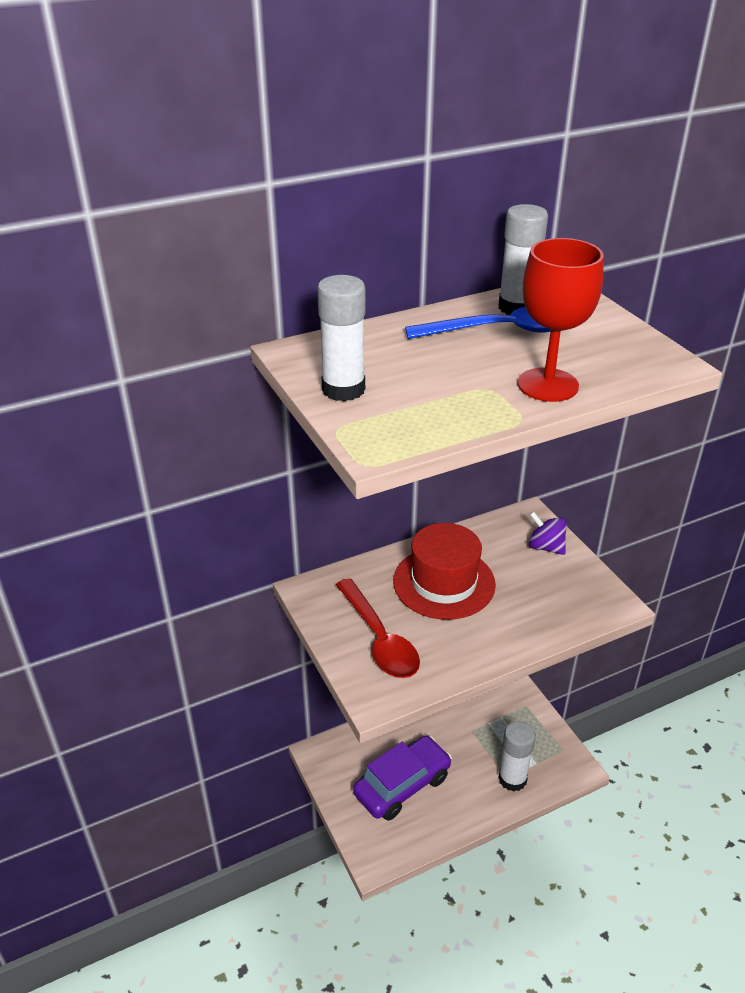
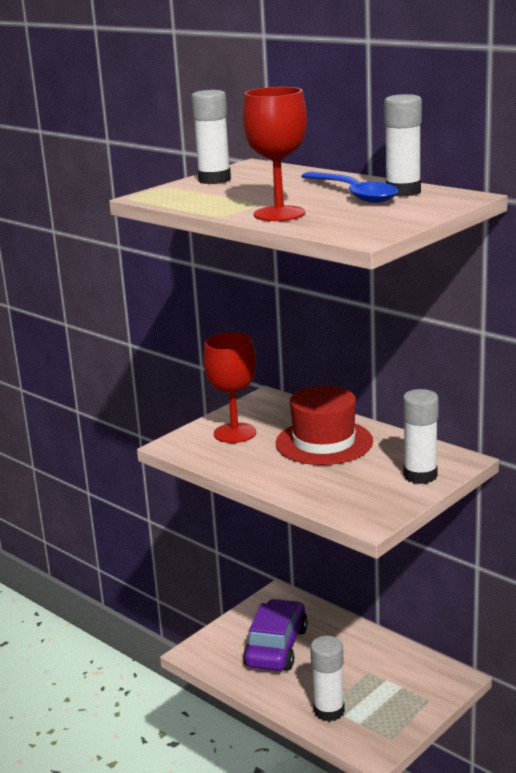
camera: 70 degrees right, 15 degrees down
(379, 639) = (235, 433): red spoon -> red goblet
(402, 785) = (276, 647): purple car -> purple car turned 105 degrees counterclockwise
(545, 547) = (420, 475): purple spinning top -> white glue stick

